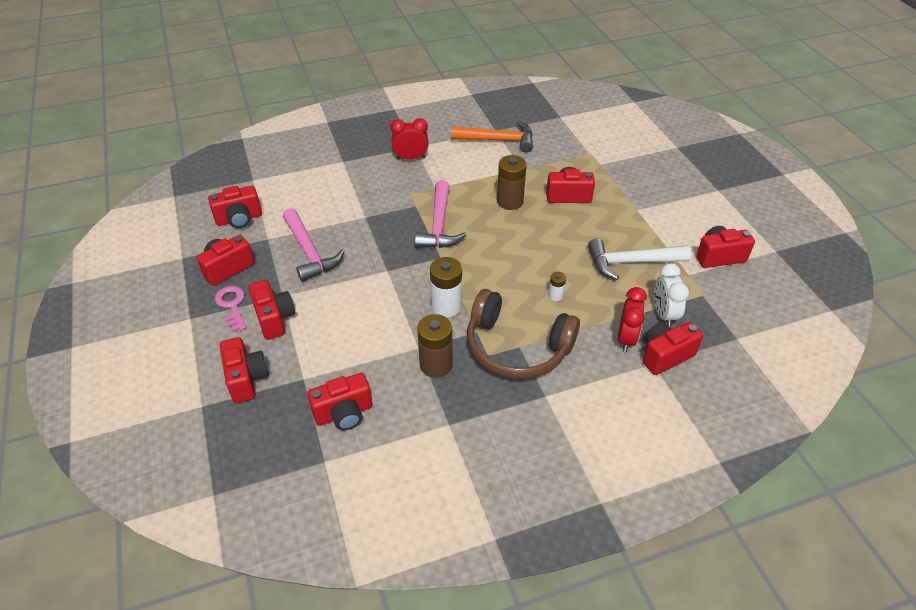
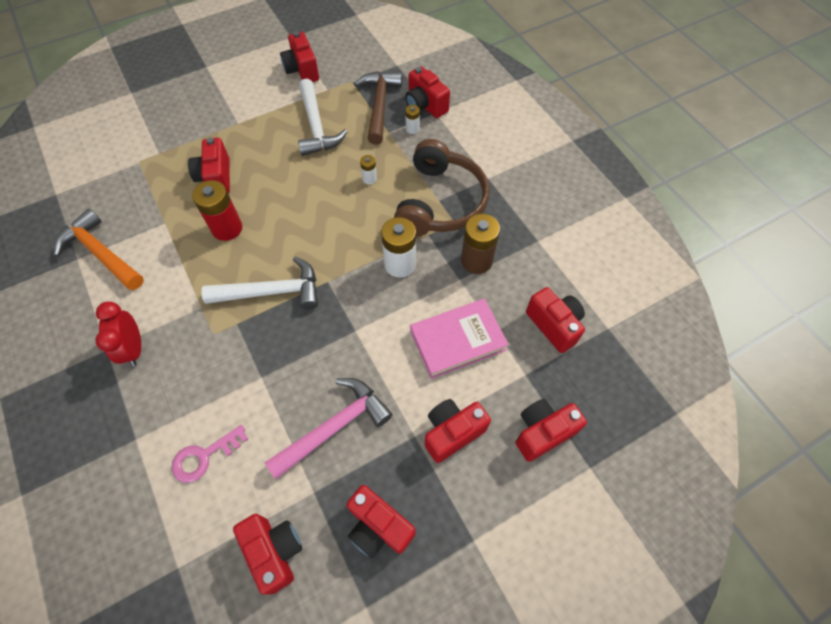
camera: 100 degrees left, 15 degrees up
(232, 306) = (442, 493): pink key -> pink key (204, 456)
(354, 335) = (457, 340): none -> pink book
(439, 225) = (272, 292): pink hammer -> white hammer
(498, 140) = (101, 253): orange hammer -> orange hammer turned 45 degrees counterclockwise
(510, 201) = (227, 228): brown battery -> red battery
(626, 339) = (412, 129): red clock -> white battery
(663, 314) = (379, 106): white clock -> brown hammer

